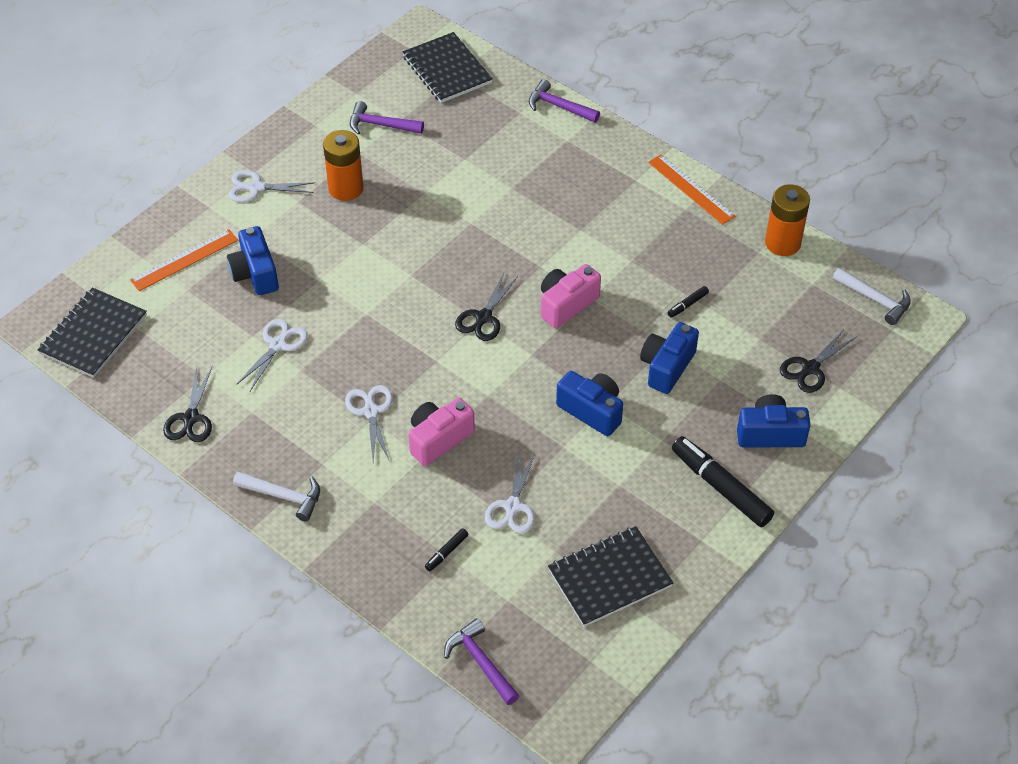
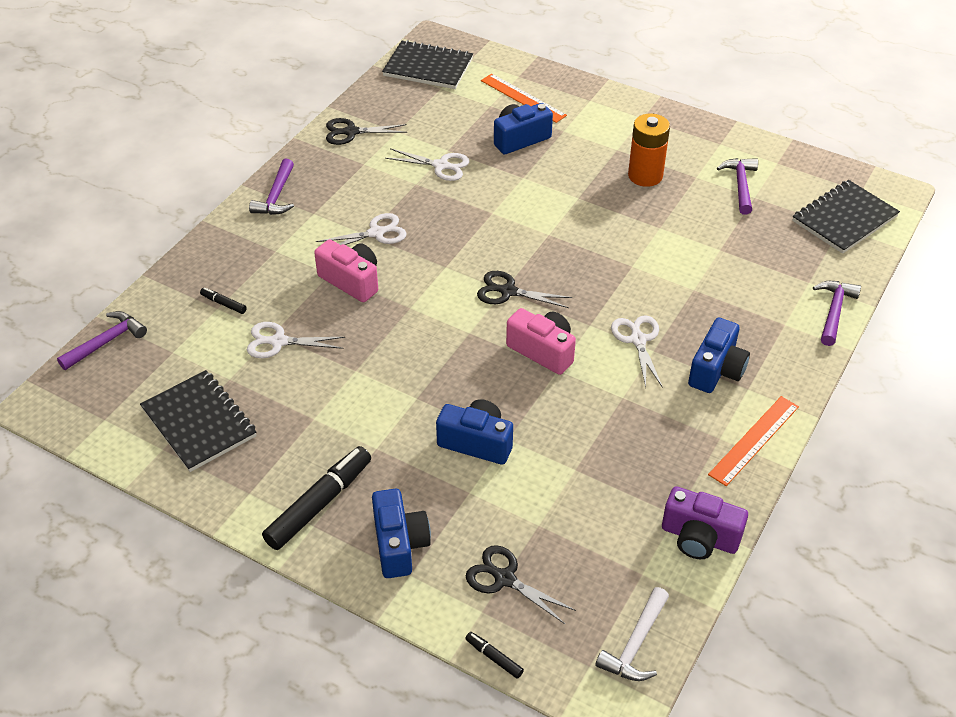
camera: 80 degrees right, 5 degrees down
(256, 187) = (623, 122): white scissors -> white scissors (638, 340)
(284, 496) = (276, 196): white hammer -> purple hammer
(592, 411) = (405, 387): blue camera -> blue camera (716, 370)
(687, 305) = (571, 453): black marker -> black marker (494, 657)
(782, 243) = (699, 537): orange battery -> purple camera

